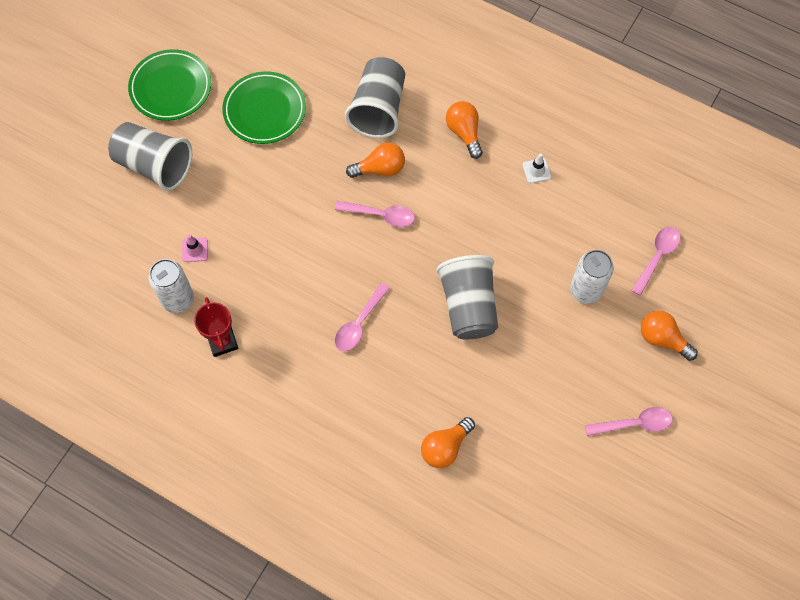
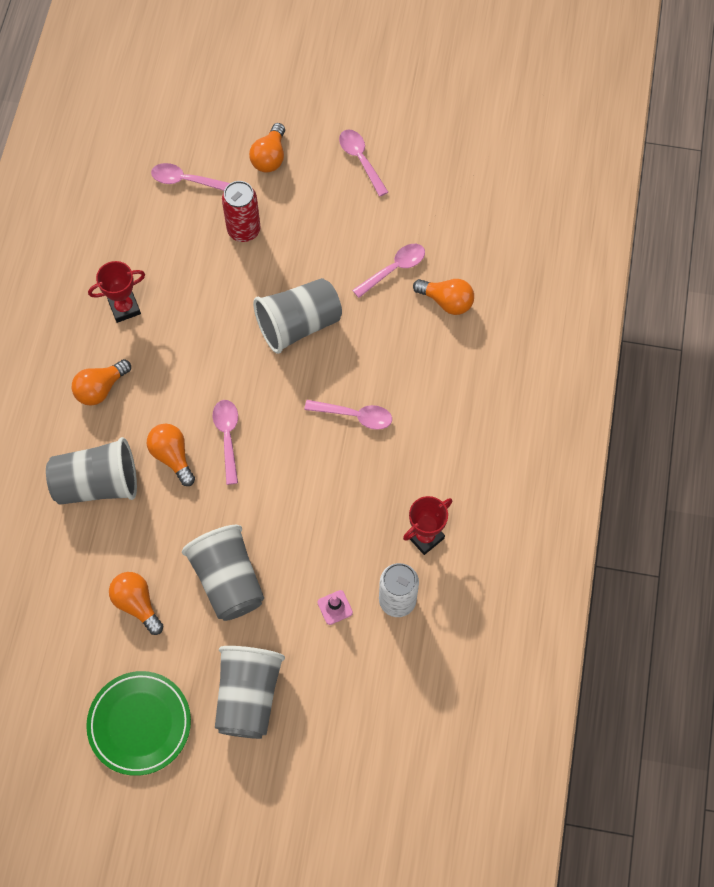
camera: 110 degrees left, 0 degrees up
(254, 179) = (228, 580): none -> grey cup
(265, 110) = (137, 604): green plate -> orange light bulb
(498, 411) = (394, 269): none -> pink spoon
(536, 171) = (124, 308): white traffic cone -> red trophy
(586, 290) = (244, 230): white can -> red can

